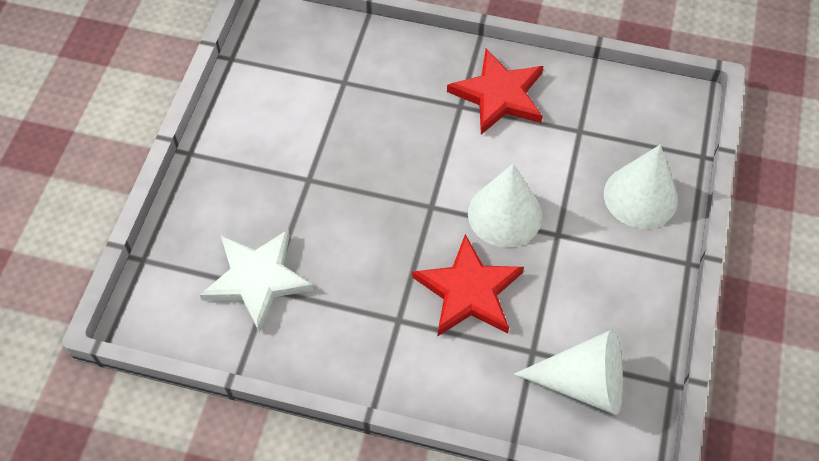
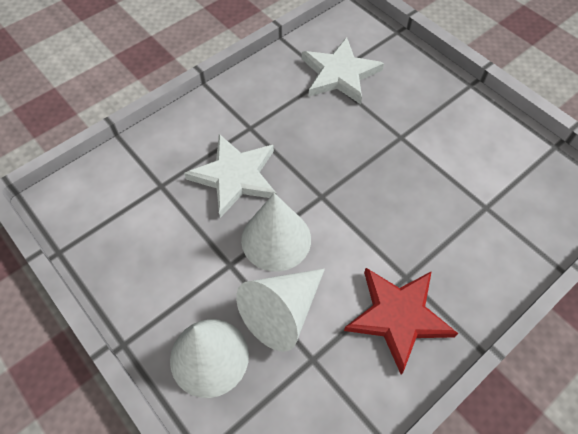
camera: 125 degrees right, 0 degrees up
(468, 291) = (235, 176): red star -> white star
(583, 383) = (113, 199): white cone -> white cone (282, 312)

